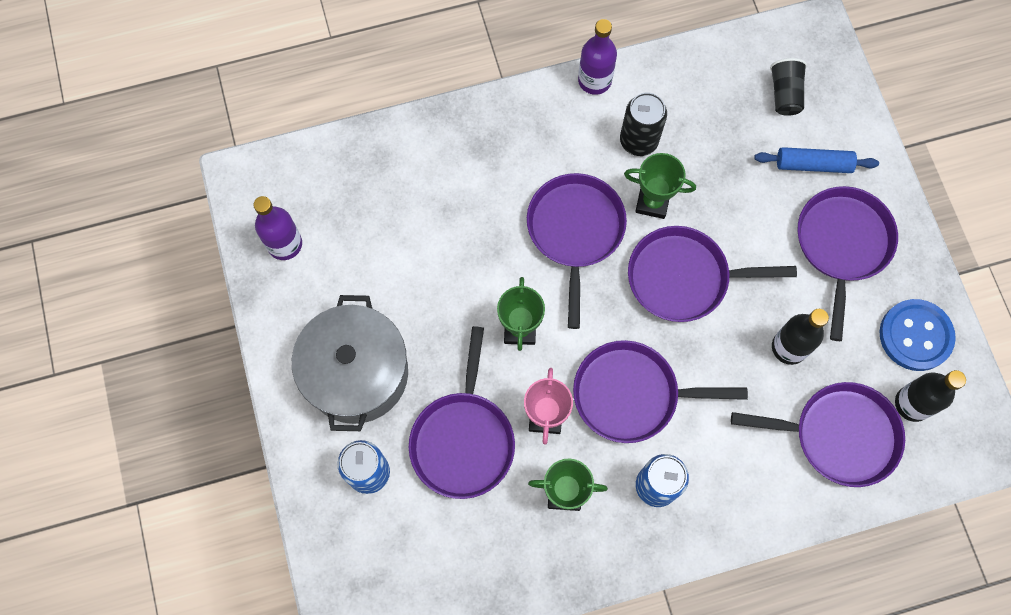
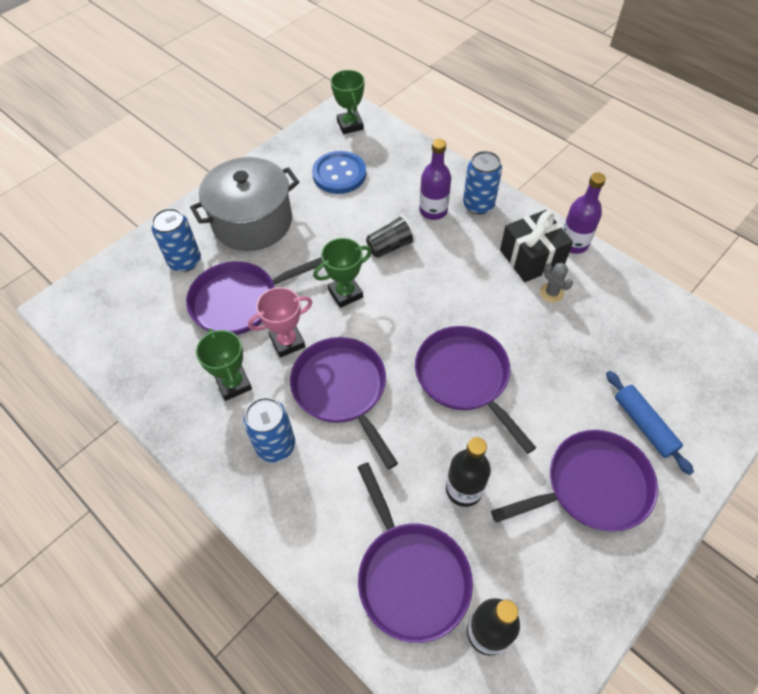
camera: 60 degrees right, 15 degrees down
(285, 244) = (316, 147): purple bottle -> purple bottle (433, 211)
(487, 132) = (478, 205): none -> blue can
(575, 231) = (446, 289): purple pan -> none
(587, 129) = (531, 258): none -> black gift
(638, 140) = (551, 293): black can -> grey cactus
(652, 202) = (510, 326): green trophy -> green trophy (350, 125)
(785, 94) = (685, 372): black cup -> black cup (390, 246)
(915, 336) = (557, 600): blue button -> blue button (339, 174)

